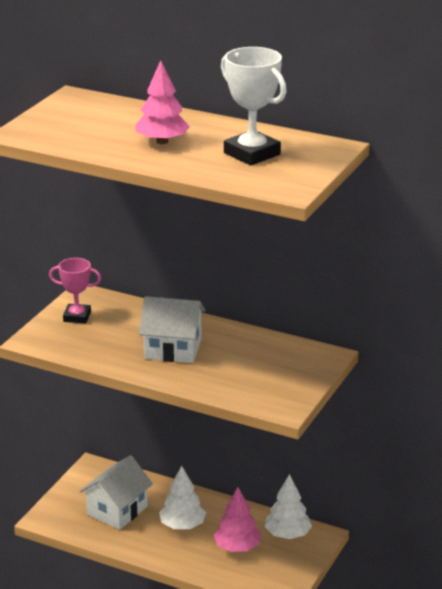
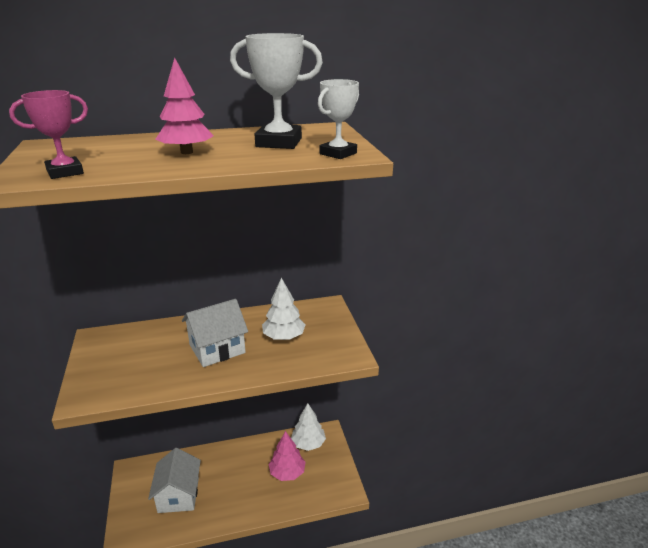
camera: 40 degrees left, 0 degrees up
(77, 317) = (107, 357): pink trophy -> pink trophy (65, 172)
(182, 525) = (236, 478): white tree -> white tree (284, 337)
(276, 183) = (338, 153): none -> white trophy

